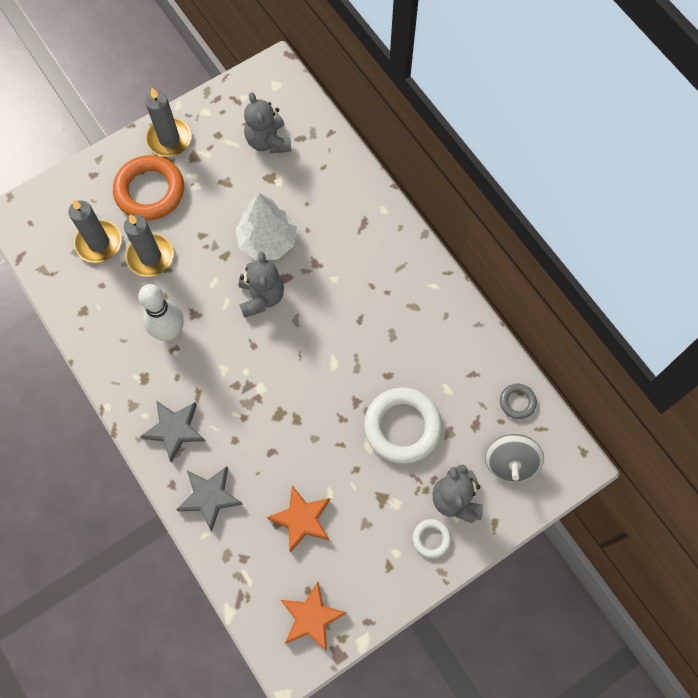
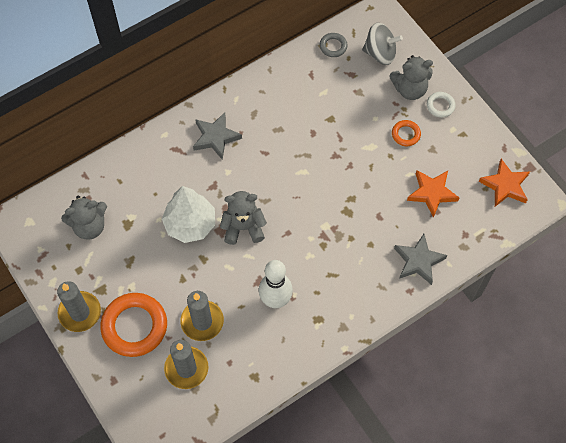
camera: 90 degrees left, 5 degrees down
(175, 430) = (363, 291): grey star -> grey star (215, 137)
(387, 490) = (406, 134): none -> orange ring
(402, 427) = (355, 123): white ring -> none

